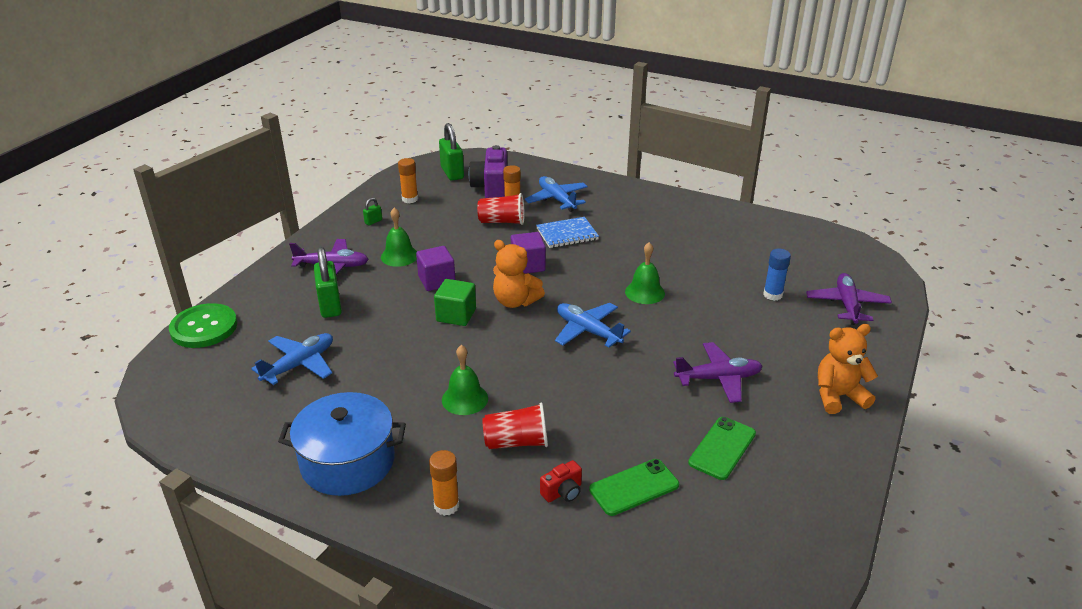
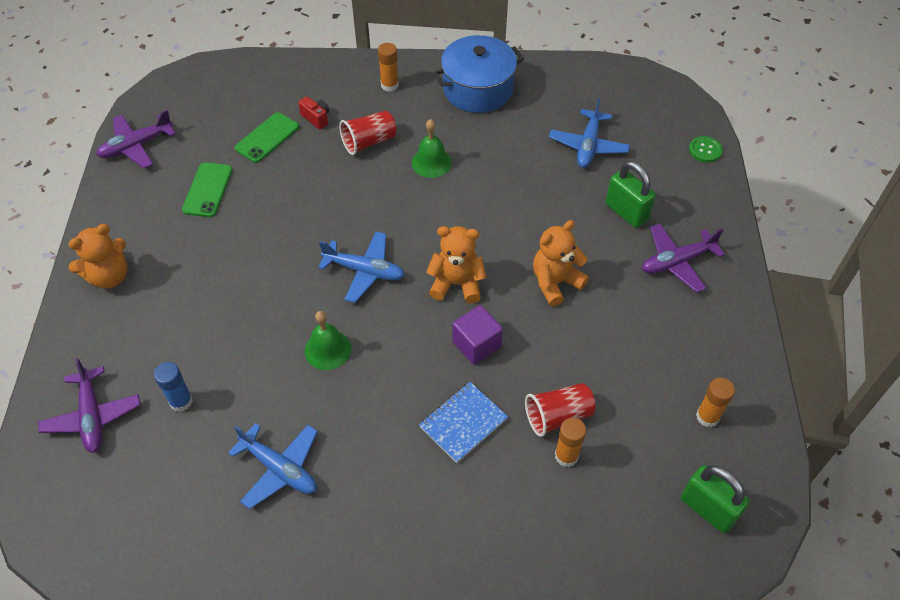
camera: 155 degrees right, 20 degrees up
(204, 327) = (705, 150): green button -> green button, size x0.53
(373, 221) = (707, 351): green padlock -> none
(399, 256) = (625, 304): green bell -> none
(437, 281) = (555, 282): purple cube -> orange teddy bear
(456, 315) = (501, 244): green cube -> none
(491, 188) = (624, 491): purple camera -> none
(557, 199) = (518, 501): blue plane -> blue plane (279, 469)
(563, 492) = (316, 118): red camera -> red camera turned 105 degrees clockwise
(718, 379) = (223, 258): purple plane -> purple plane (136, 146)

